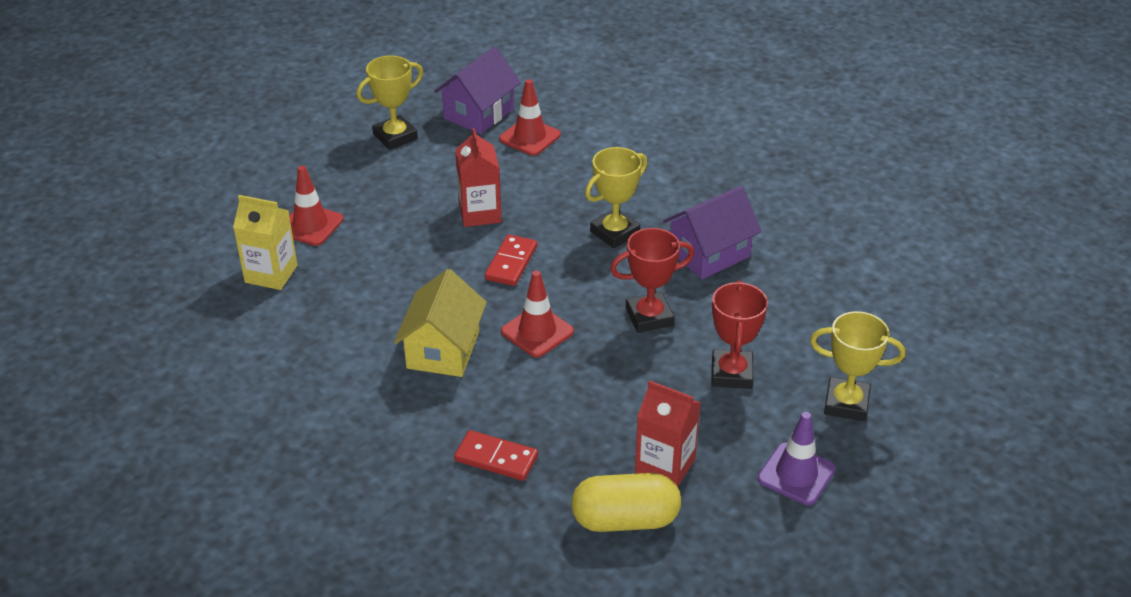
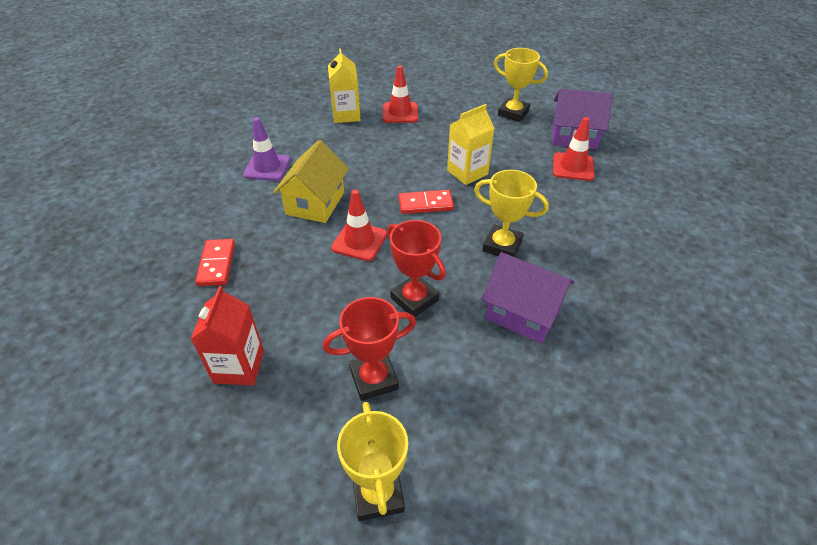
camera: 65 degrees right, 5 degrees up
(443, 350) = (315, 203): yellow house -> yellow house turned 60 degrees counterclockwise
(480, 213) = (467, 172): red carton -> yellow carton
(625, 520) = (169, 360): yellow capsule -> none
(796, 474) = (259, 475): purple traffic cone -> purple traffic cone (267, 167)

